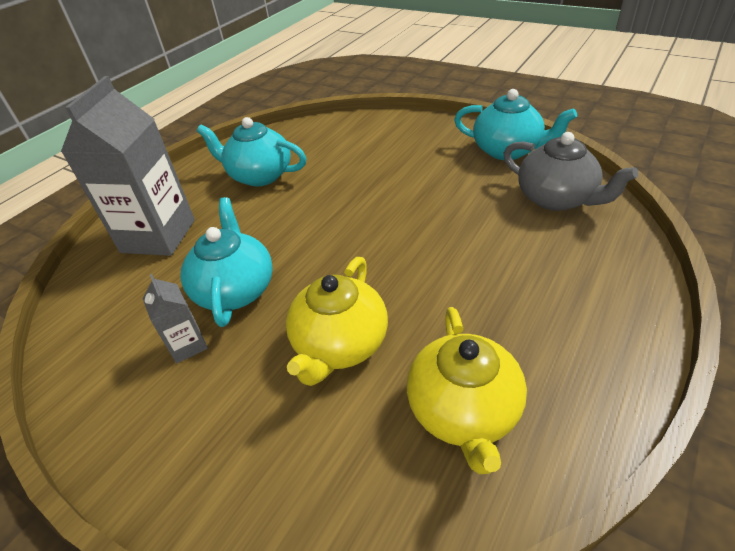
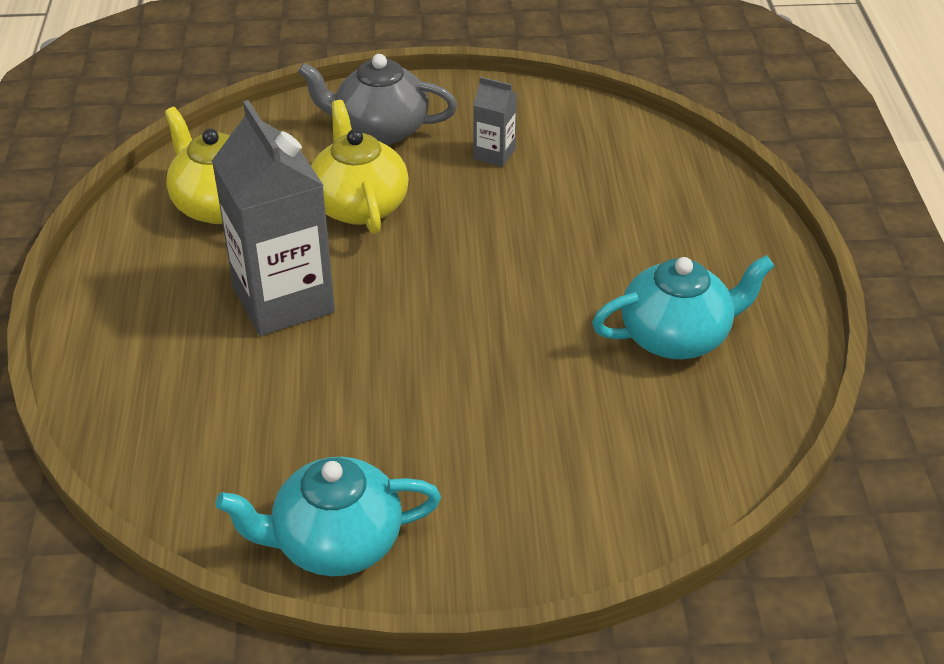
camera: 140 degrees right, 0 degrees up
(158, 236) = (677, 215): grey carton -> grey carton (283, 300)
(235, 289) = (511, 205): turquoise teapot -> none
(556, 199) = (217, 463): grey teapot -> grey teapot (380, 129)

